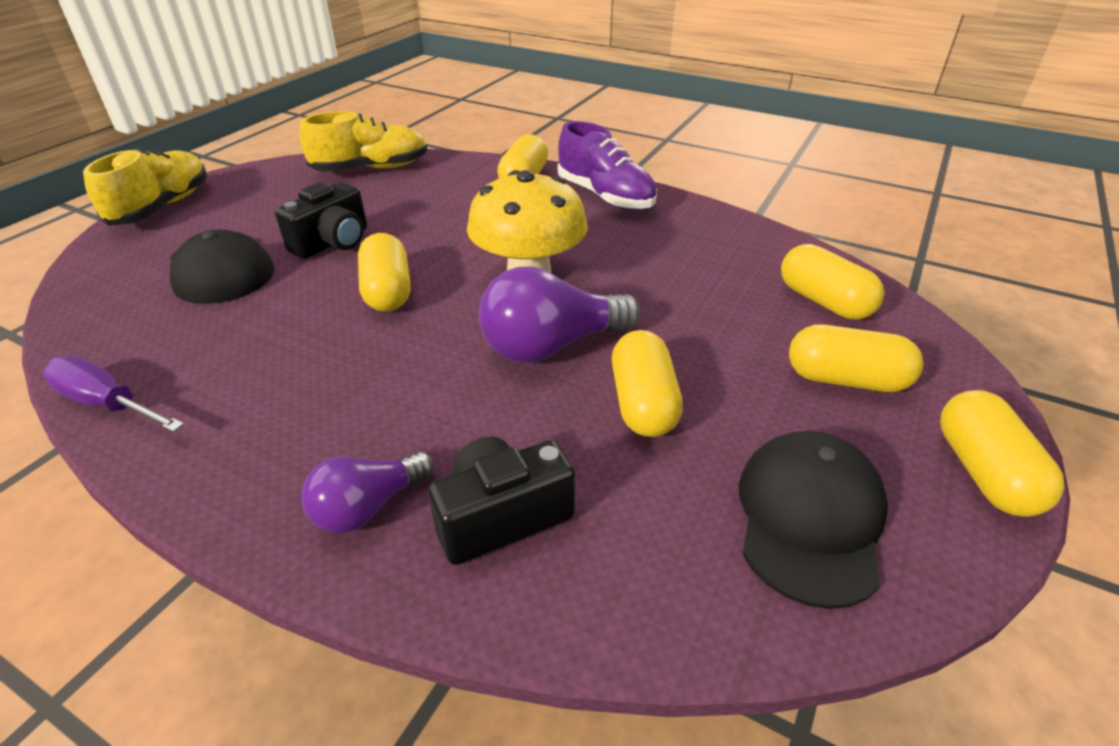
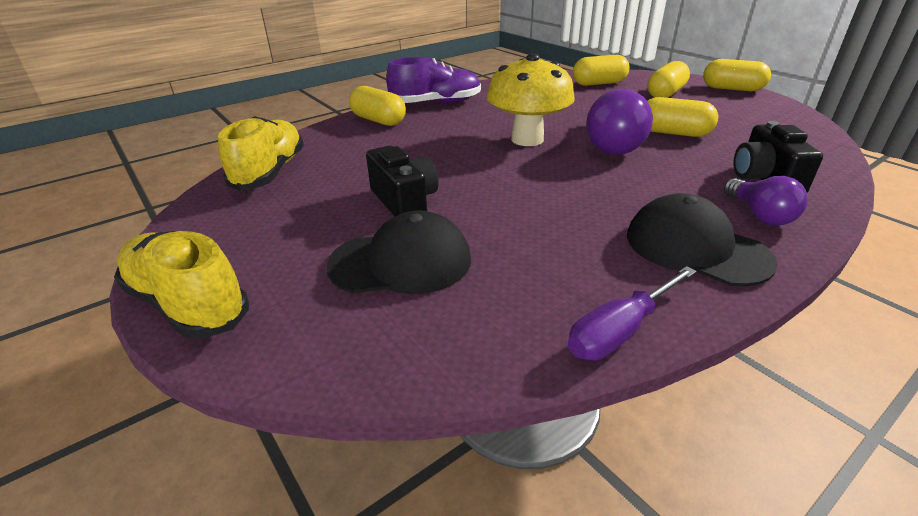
camera: 65 degrees left, 5 degrees down
(387, 291) = (508, 186): yellow capsule -> none
(809, 518) = (761, 119): black cap -> black cap (696, 248)

